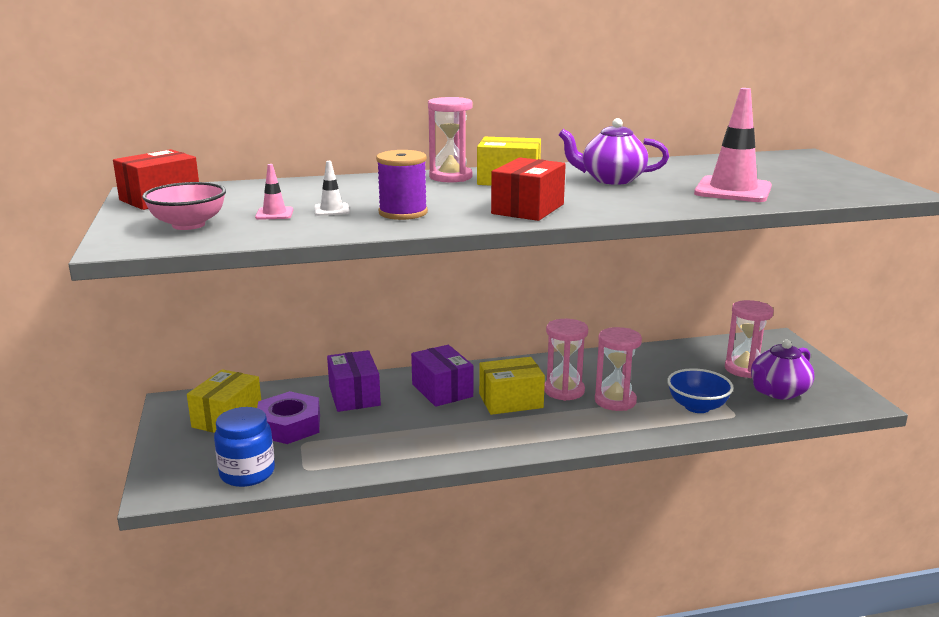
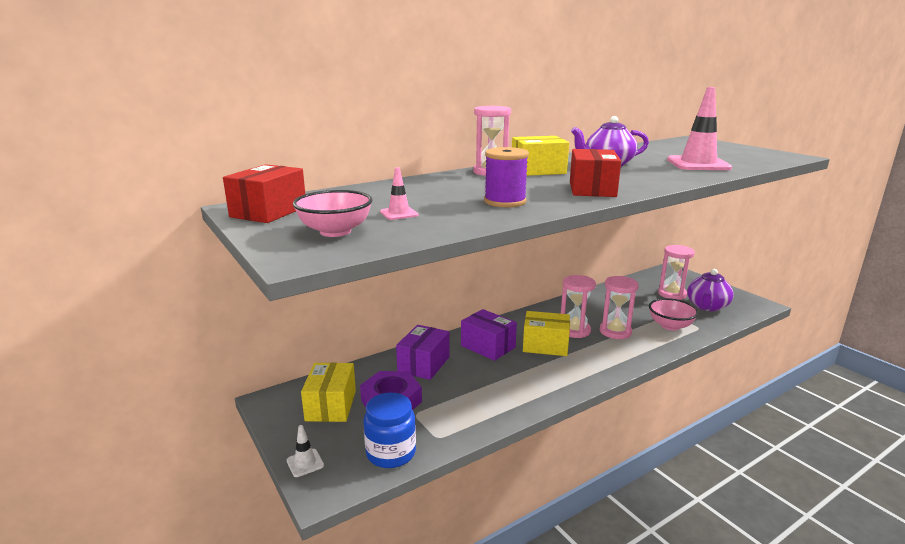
camera: 20 degrees left, 0 degrees up
(331, 210) = (442, 205): white traffic cone -> white traffic cone (305, 463)
(354, 396) = (423, 364): purple box -> purple box turned 60 degrees clockwise
(511, 401) = (545, 345): yellow box -> yellow box turned 45 degrees clockwise
(697, 407) = (670, 326): blue bowl -> pink bowl

